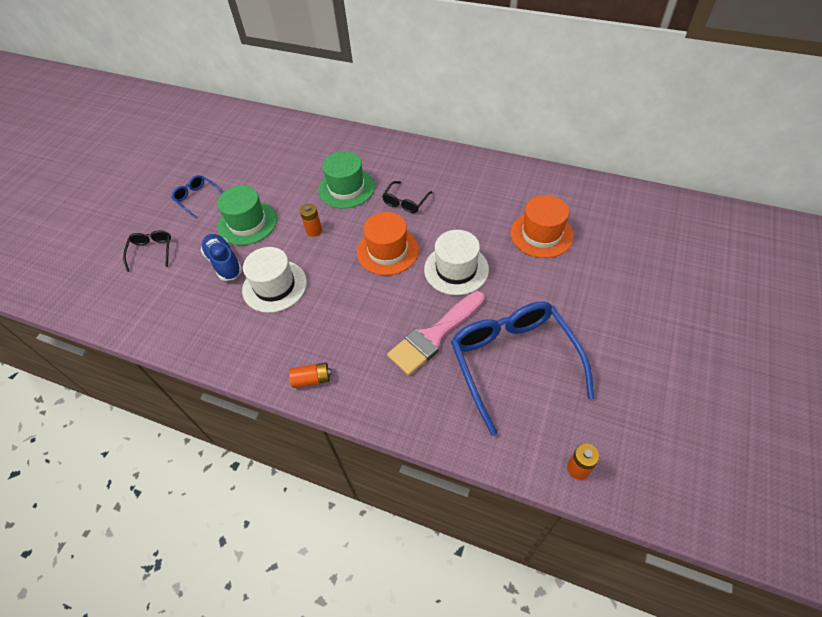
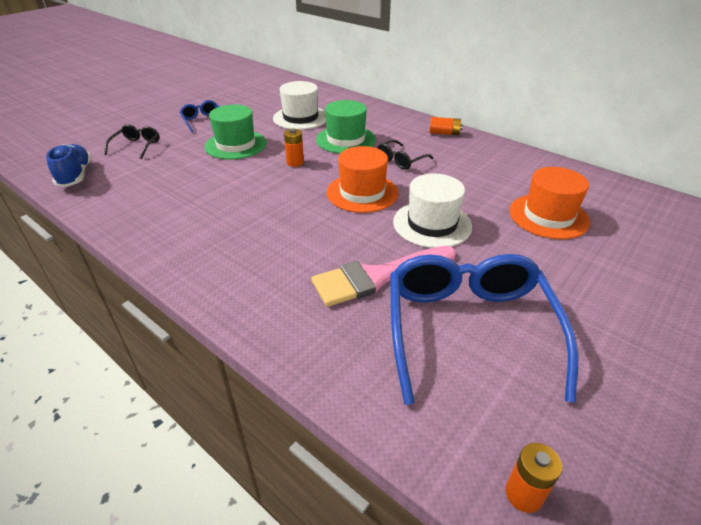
camera: 15 degrees right, 15 degrees down
(224, 263) = (194, 167): blue shoe -> blue shoe (75, 175)
(274, 286) = (229, 194): white hat -> white hat (300, 118)
(312, 379) = (214, 281): orange battery -> orange battery (444, 133)

